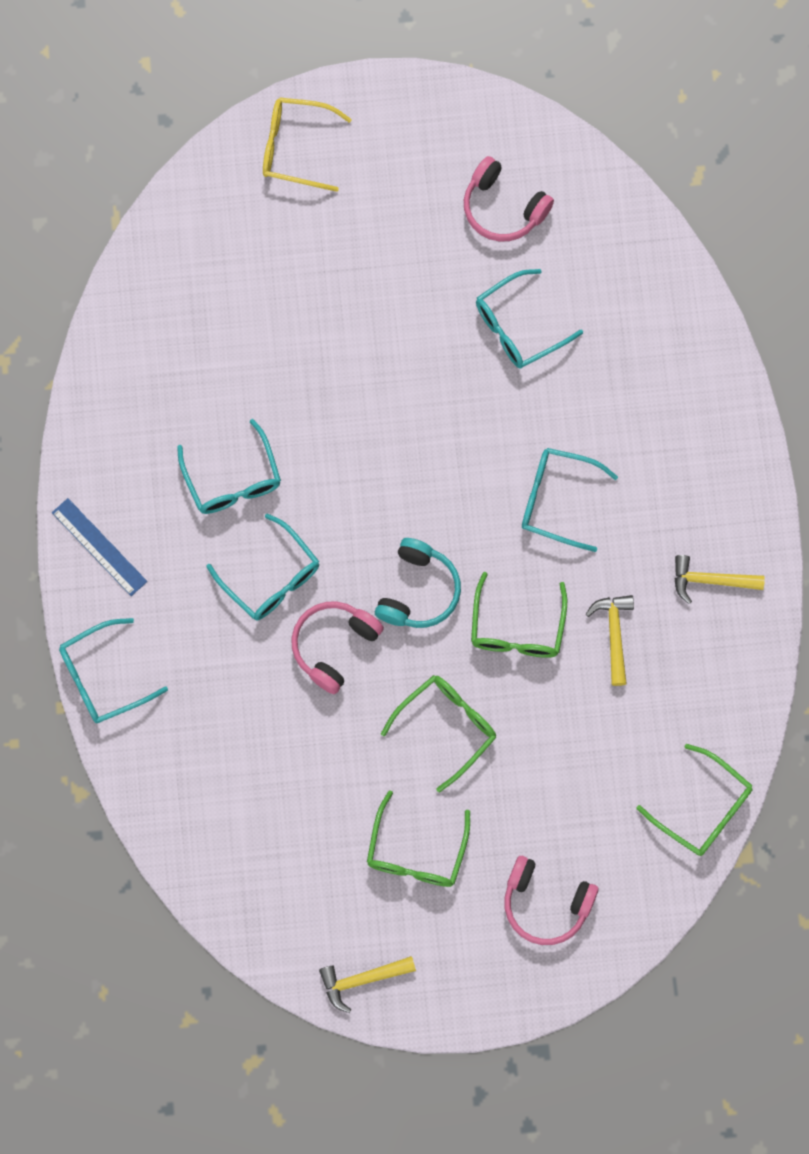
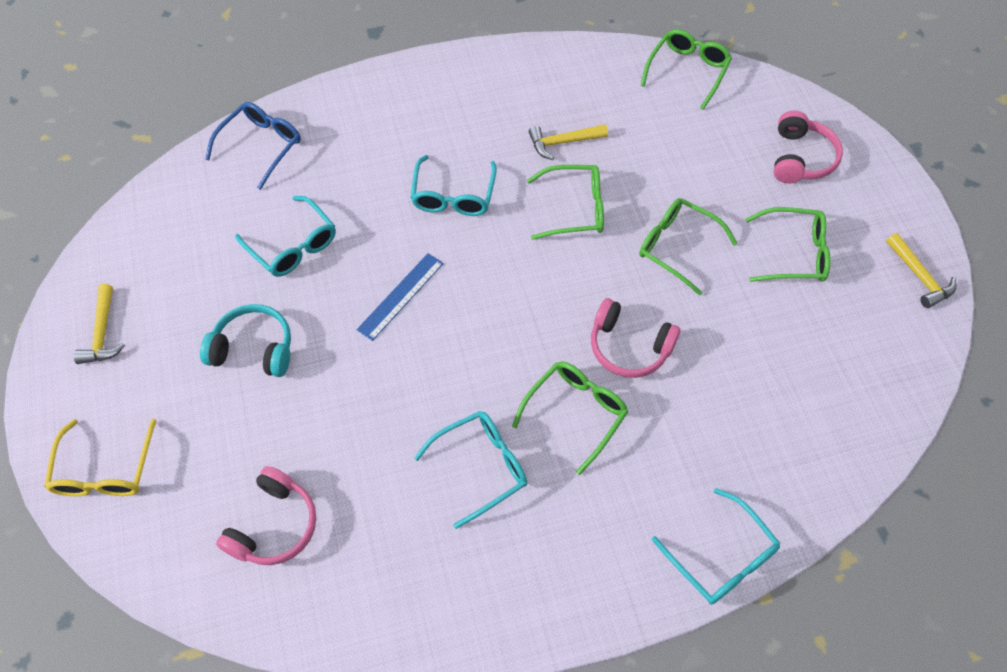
camera: 100 degrees left, 15 degrees down
(99, 547) = (582, 591): blue ruler -> blue ruler (401, 296)
(271, 577) = (575, 413): turquoise glasses -> green glasses
(418, 591) = (559, 287): turquoise headphones -> turquoise headphones (254, 349)
(503, 208) = (174, 274): pink headphones -> pink headphones (274, 525)
(662, 301) = (261, 146): none -> blue glasses
(710, 580) = (502, 87): yellow hammer -> yellow hammer (102, 333)

